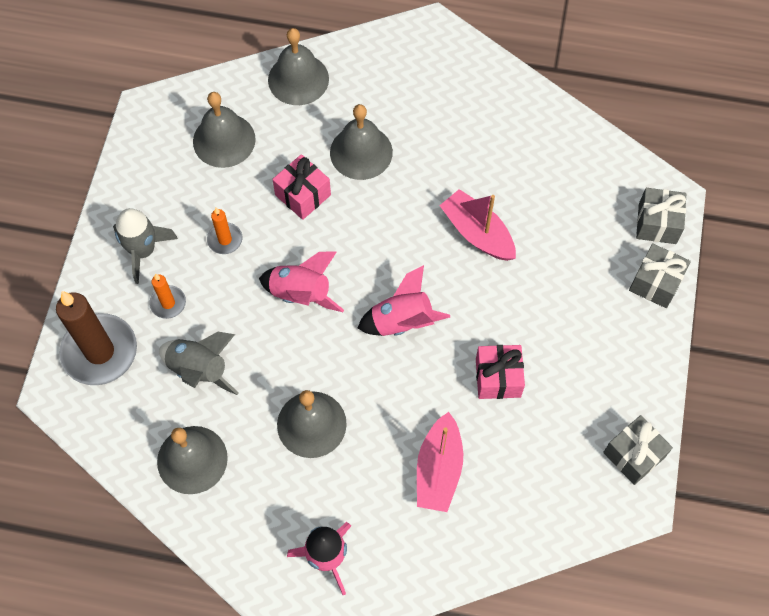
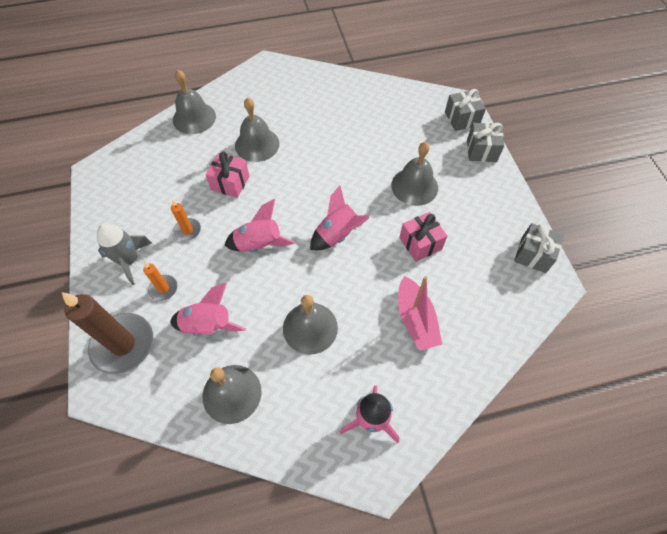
camera: 25 degrees left, 5 degrees down
(200, 369) = (208, 325): grey rocket -> pink rocket
(224, 140) = (159, 170): grey bell -> grey bell (414, 186)
(477, 233) = (357, 163): pink boat -> none

